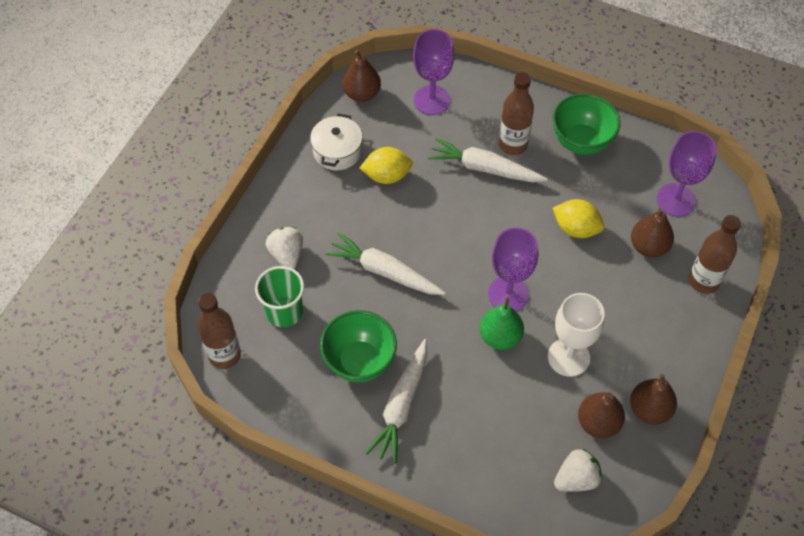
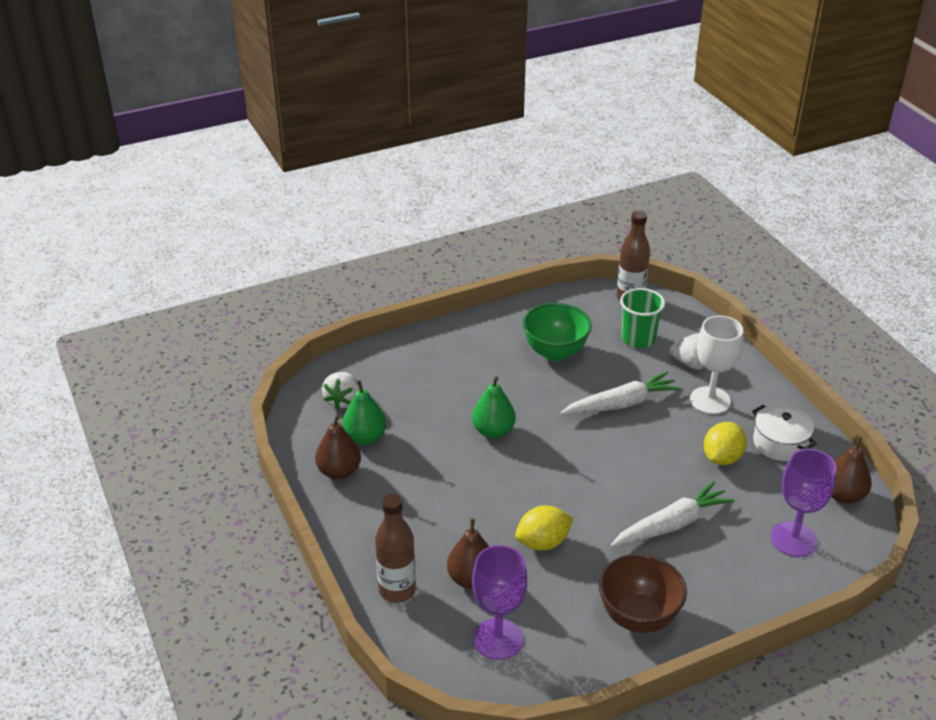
camera: 130 degrees right, 20 degrees down
(401, 405) = (497, 353): white carrot -> none
(508, 294) = (525, 458): purple goblet -> none
(513, 145) = (682, 562): brown bottle -> none
(568, 357) = (432, 457): white goblet -> white goblet (710, 400)
(581, 142) = (638, 617): green bowl -> brown bowl
(598, 423) = (365, 437): brown pear -> green pear

